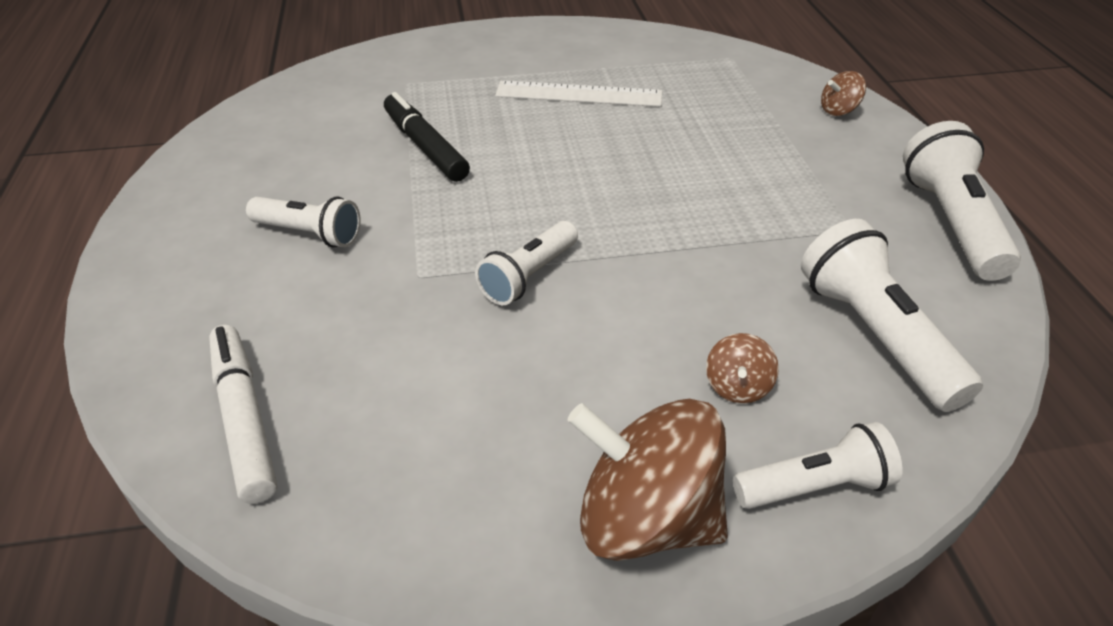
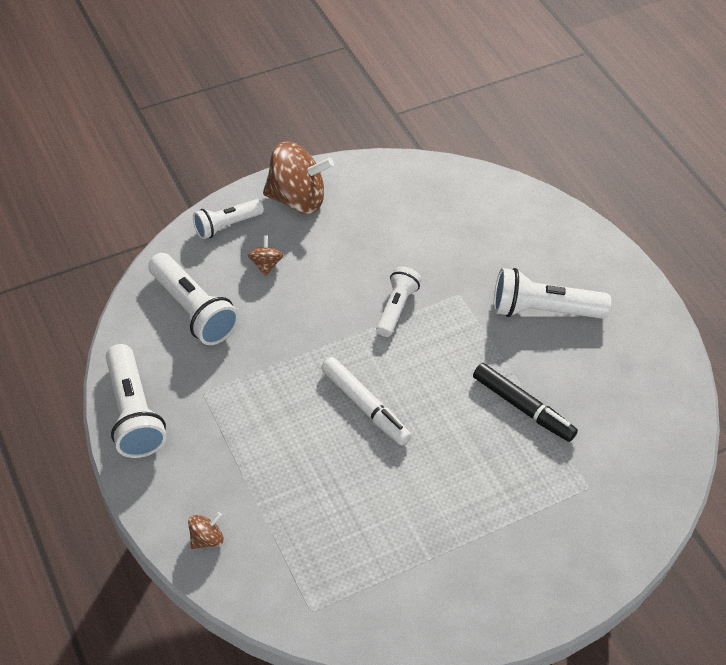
camera: 160 degrees right, 10 degrees up
(244, 419) = (490, 202): white marker -> white marker (365, 406)
(310, 234) = (542, 310): white flashlight -> white flashlight, size x1.55
(579, 94) = (435, 507): white ruler -> none

